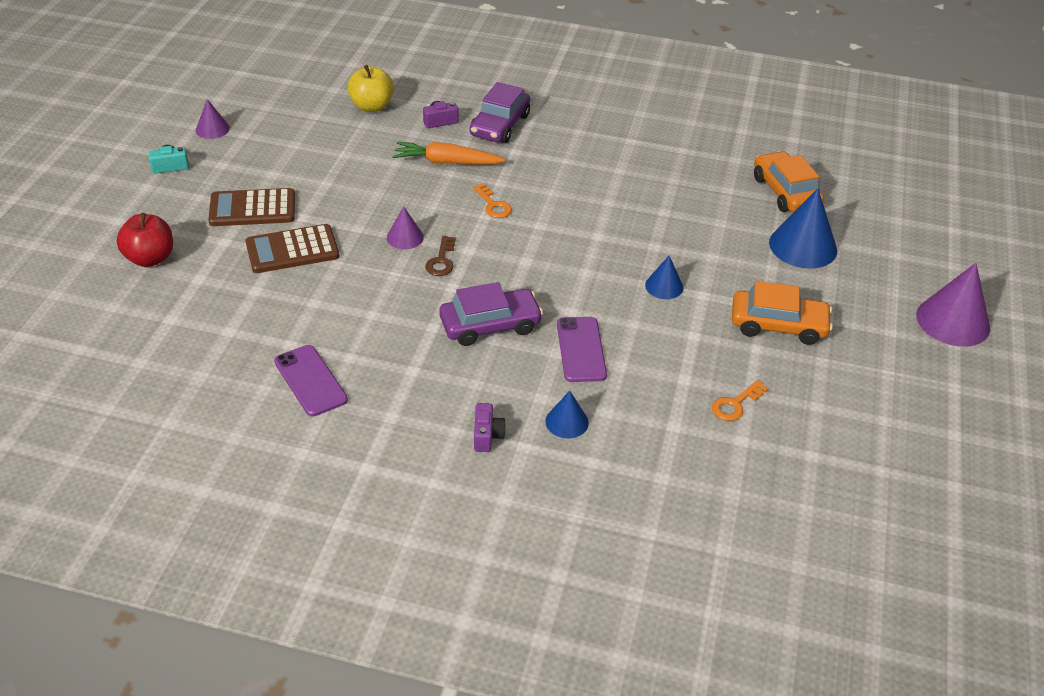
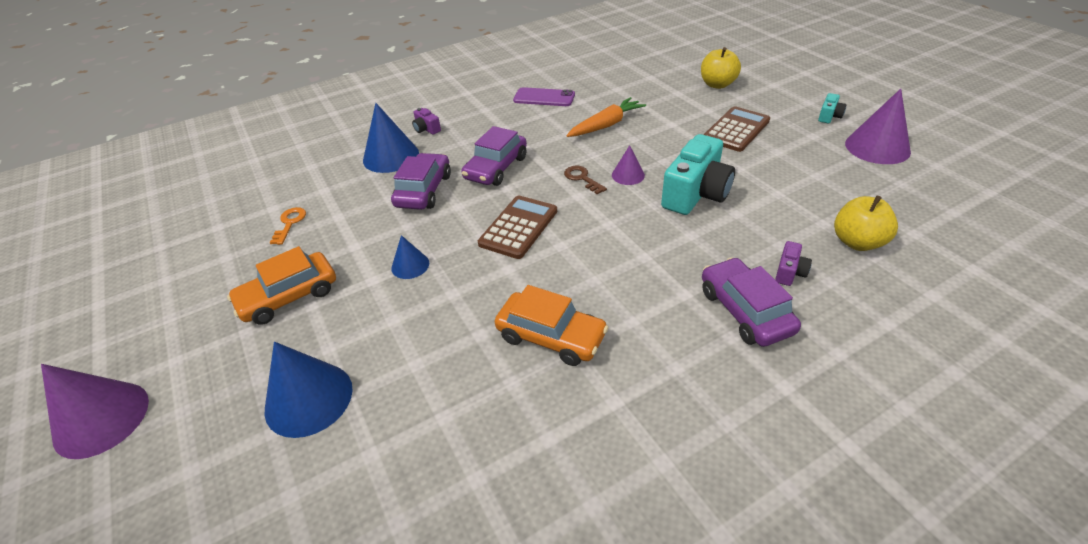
camera: 140 degrees right, 0 degrees up
(150, 258) = (717, 84): red apple -> yellow apple
(212, 129) = (877, 147): purple cone -> purple cone, size x1.84
(292, 250) = (668, 129): brown calculator -> brown calculator (518, 227)
(391, 190) = (696, 194): none -> turquoise camera
(447, 162) = (708, 241): orange carrot -> orange carrot (606, 125)
(493, 205) = (617, 235): orange key -> none
(567, 422) = (391, 156): blue cone -> blue cone, size x1.84
(581, 349) = (424, 190): purple phone -> purple car
(785, 192) = (374, 470): orange car -> orange car (551, 336)

